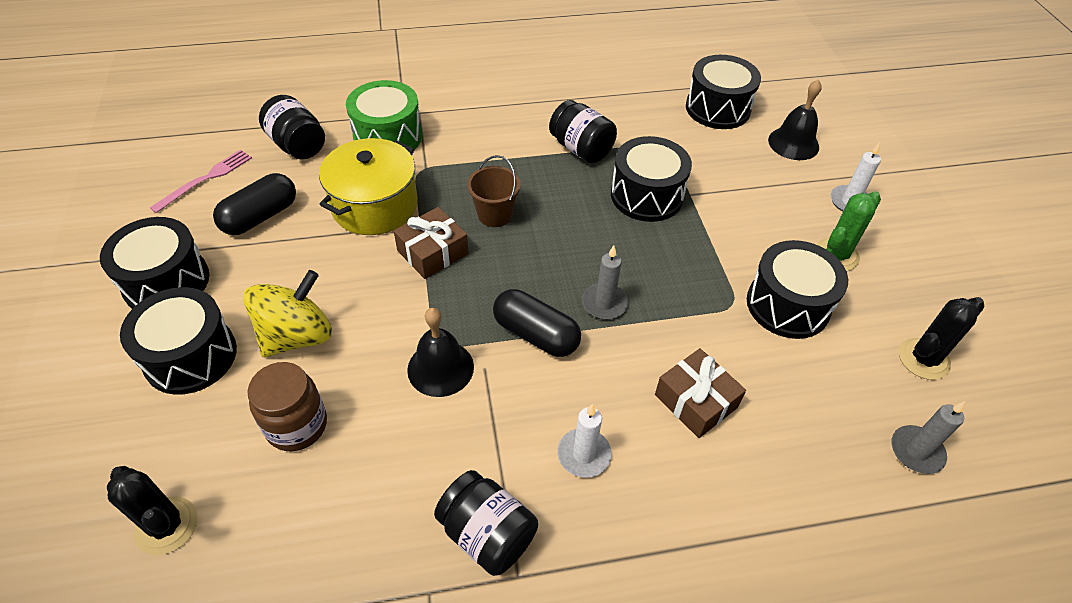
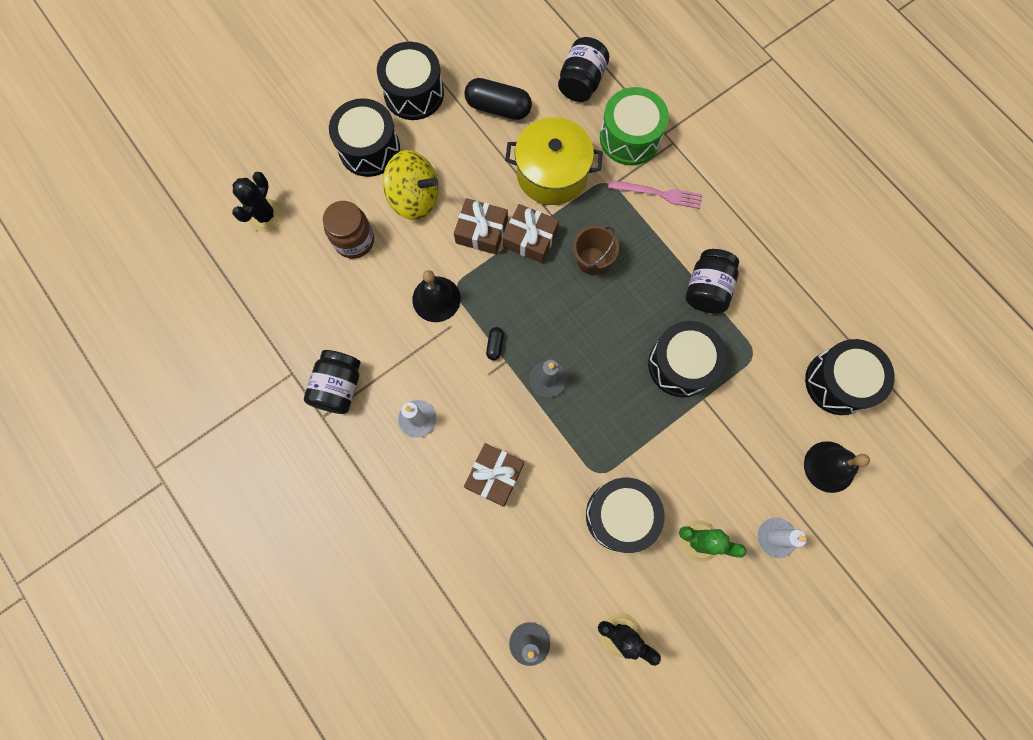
camera: 65 degrees right, 25 degrees up
(205, 180) = (511, 48): pink fork -> pink fork (658, 194)
(391, 290) = (481, 231): none -> brown gift
(535, 334) = (495, 345): black capsule -> black capsule, size x0.46

